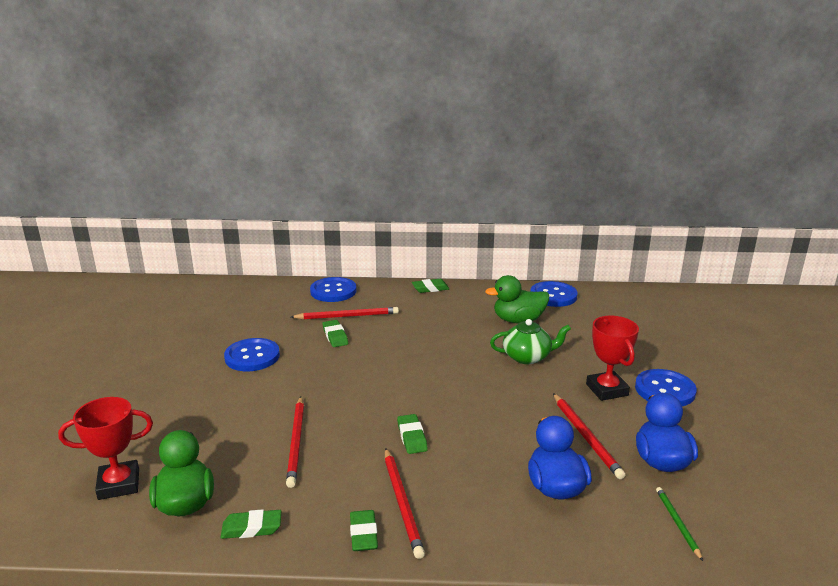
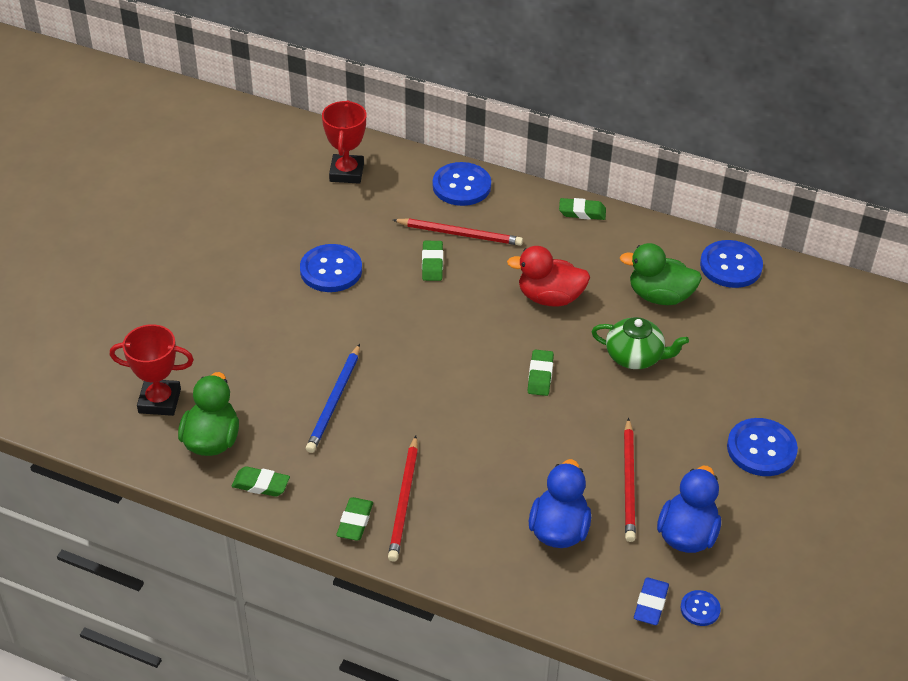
camera: 20 degrees right, 20 degrees up
(296, 442) = (334, 401): red pencil -> blue pencil
(412, 437) = (450, 429): green eraser -> green eraser (540, 375)
(439, 337) = (549, 297): none -> red duck
(607, 390) = (694, 429): red trophy -> red trophy (346, 172)
(677, 523) = (650, 604): green pencil -> blue eraser
(720, 514) = (700, 609): none -> blue button

